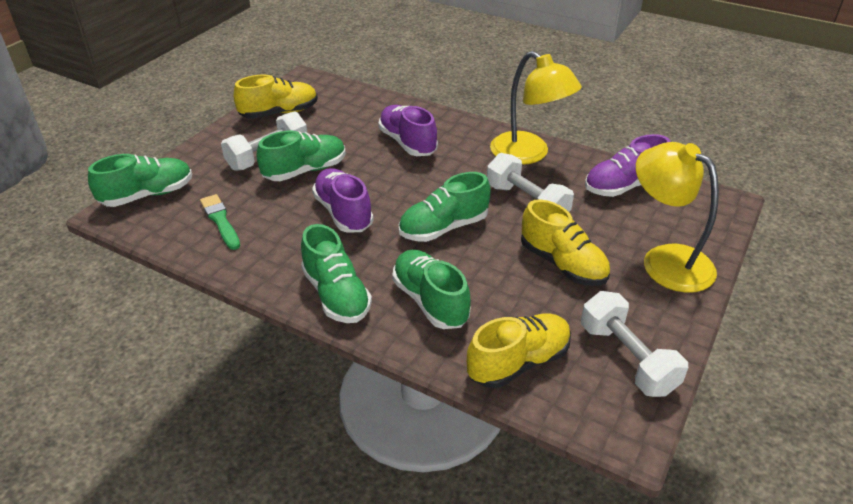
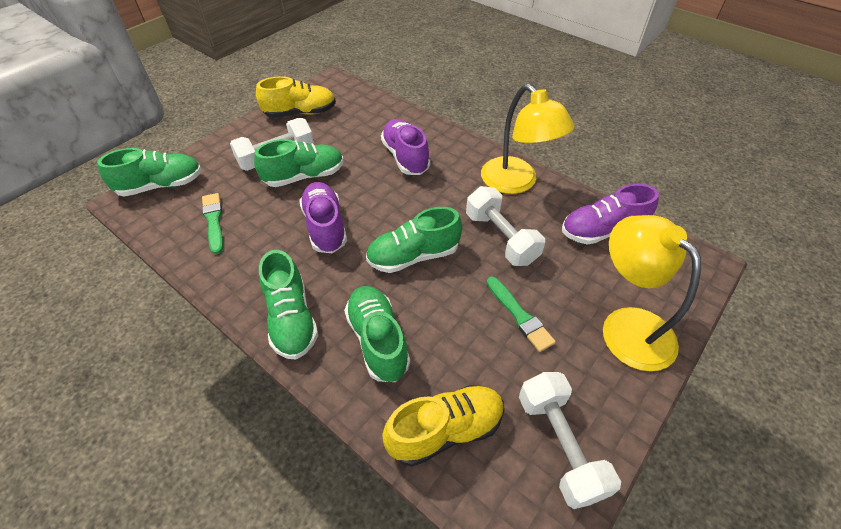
camera: 10 degrees right, 10 degrees up
(562, 264) = (519, 315): yellow shoe -> green brush

